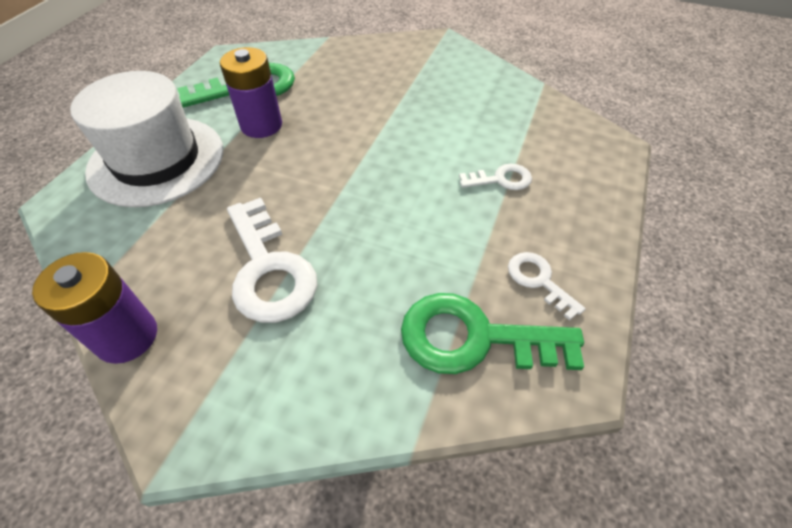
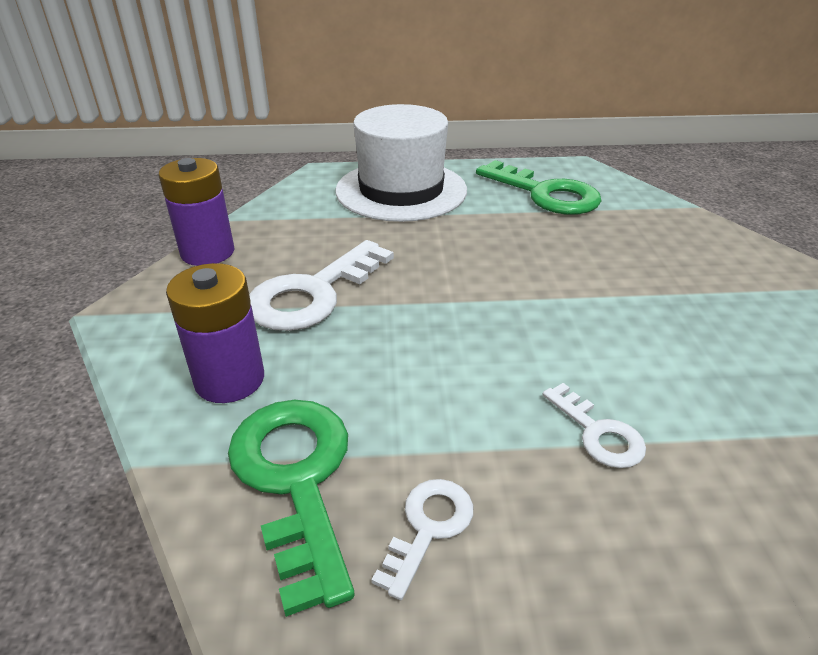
camera: 65 degrees right, 15 degrees down
(261, 125) = (499, 220): purple battery -> purple battery (229, 379)

